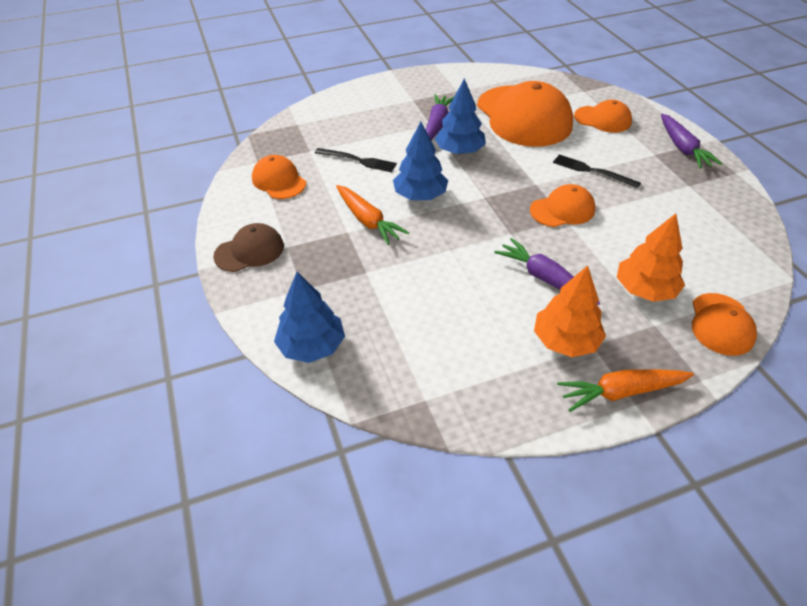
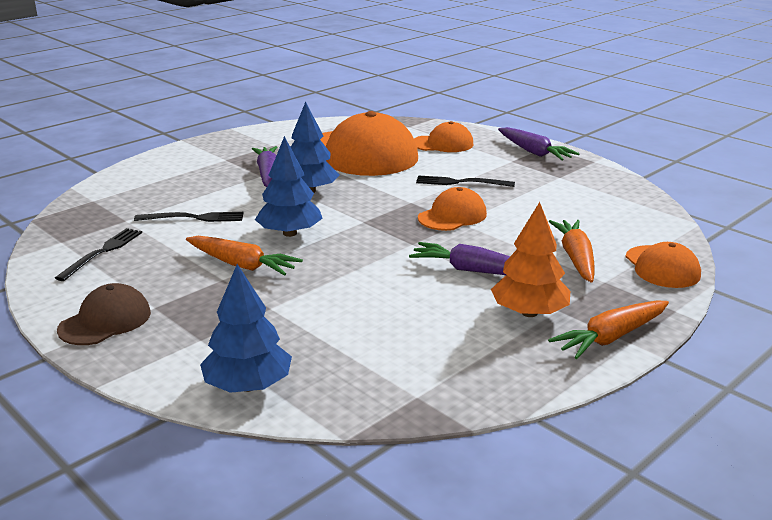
camera: 25 degrees left, 20 degrees down
(279, 181) = (102, 252): orange cap -> black fork
(644, 290) = (576, 258): orange tree -> orange carrot

